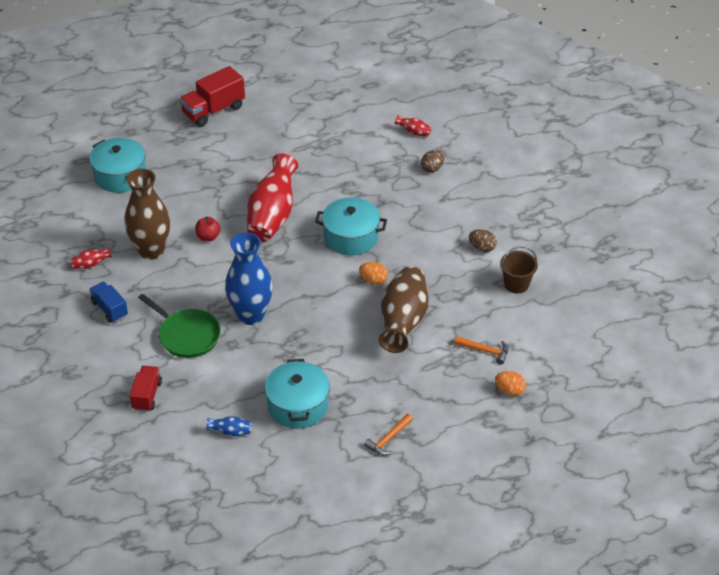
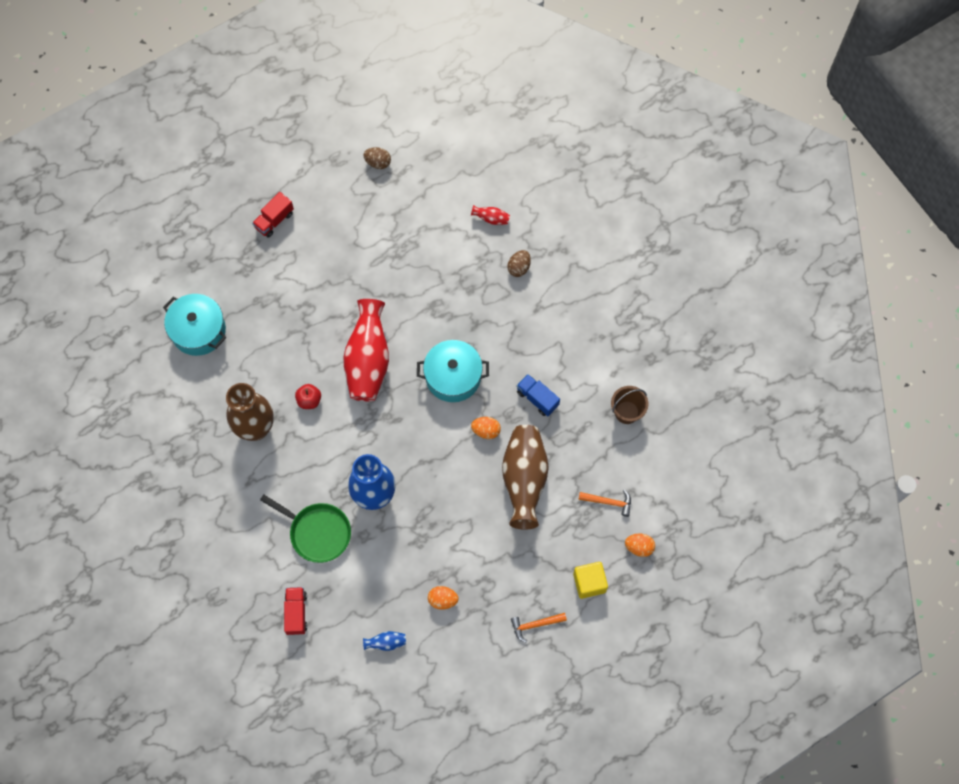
camera: 10 degrees left, 25 degrees up
(91, 264) = (199, 457): red vase -> none
(109, 309) = (233, 512): blue truck -> blue truck (537, 398)
(213, 110) = (274, 220): red truck -> red truck, size x0.62
(298, 405) = (442, 600): turquoise pot -> orange egg
(388, 439) = (535, 625): orange hammer -> orange hammer turned 45 degrees clockwise
(452, 412) = (589, 583): none -> yellow cube
(482, 248) = (586, 369): brown egg -> brown egg (378, 162)

